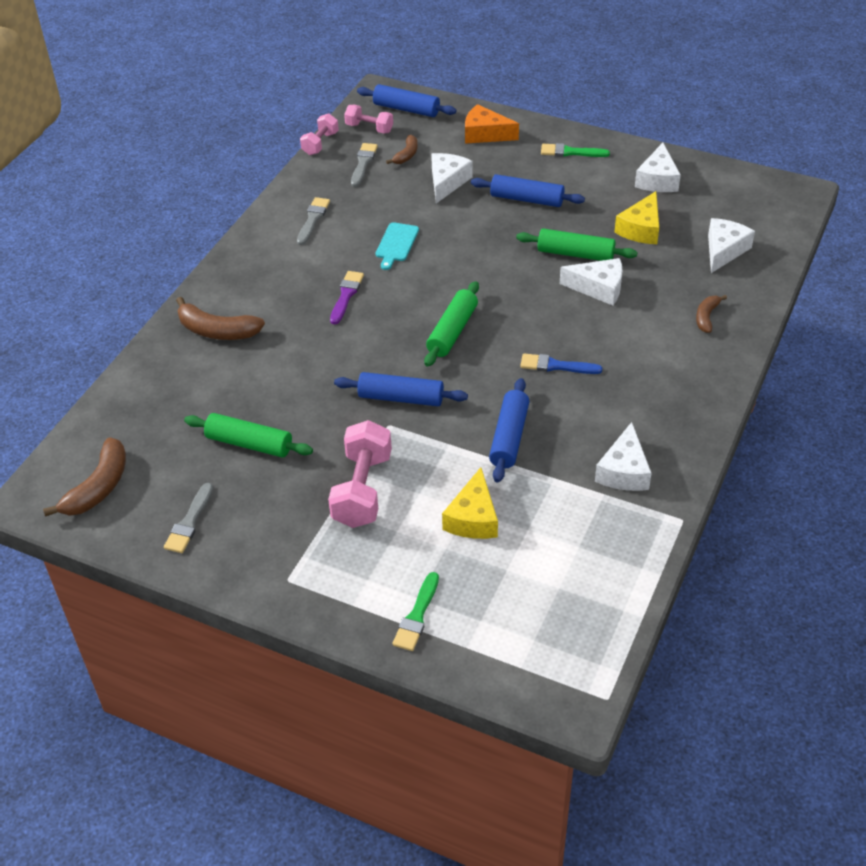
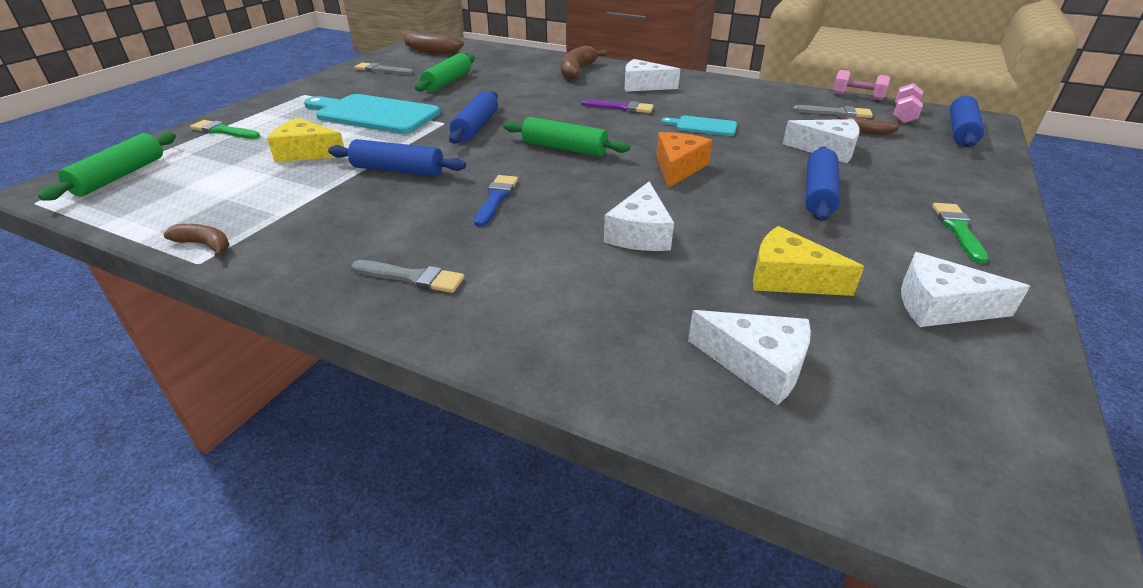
camera: 90 degrees right, 10 degrees down
(313, 219) = (731, 95): grey brush -> grey brush (412, 277)
(362, 490) = (374, 114): pink dumbbell -> turquoise cutting board
(485, 134) = (949, 172): orange cheese -> orange cheese (678, 168)
(575, 254) = (710, 221): green rolling pin -> green rolling pin (120, 176)
(624, 471) = (305, 229): white cheese -> white cheese (643, 86)
(706, 317) = (572, 323): brown banana -> brown banana (205, 245)

